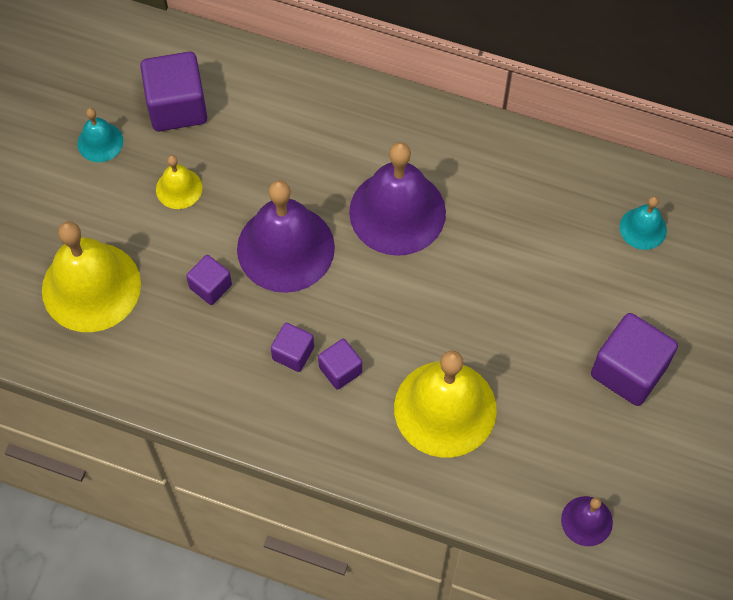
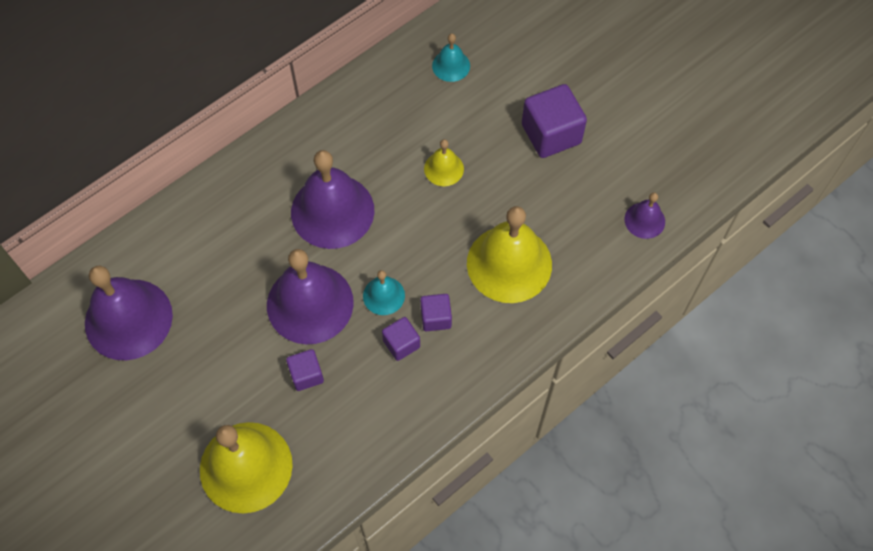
camera: 60 degrees left, 0 degrees up
(100, 142) = (117, 395): turquoise bell -> turquoise bell (384, 295)
(177, 106) = (128, 319): purple cube -> purple bell
(179, 188) = (204, 355): yellow bell -> yellow bell (443, 168)

